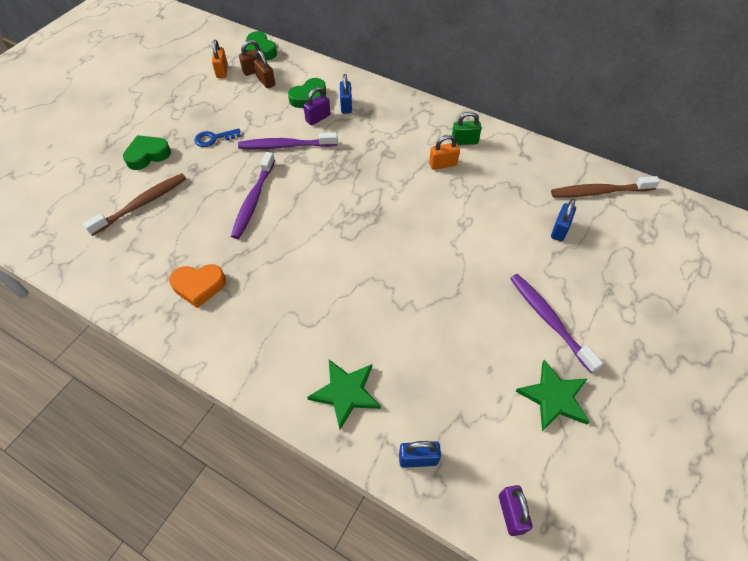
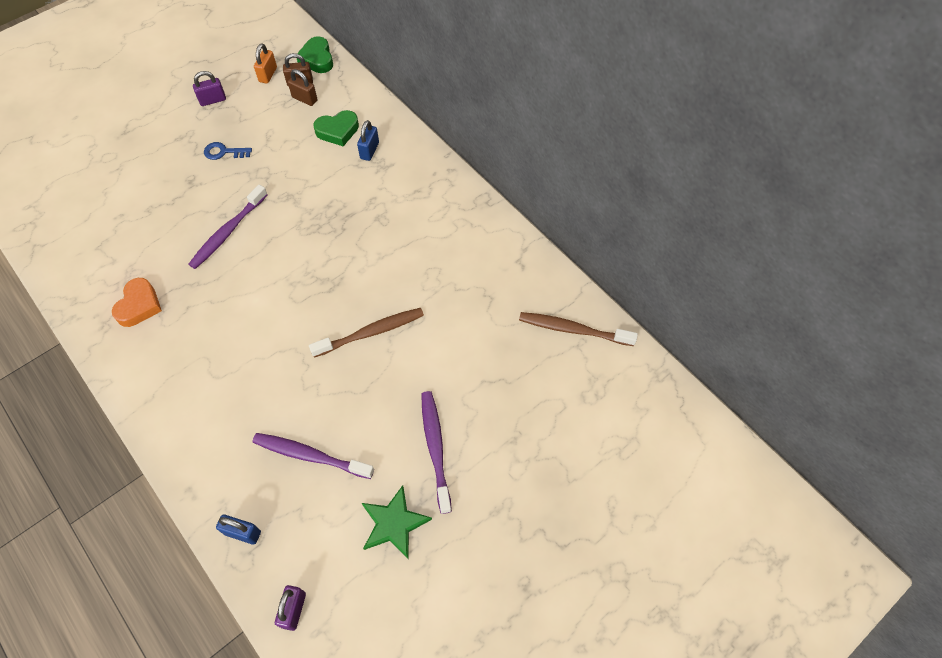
camera: 20 degrees right, 5 degrees up
(142, 204) = (128, 204): brown toothbrush -> brown toothbrush (371, 332)
(148, 155) = (155, 153): green heart -> none
(199, 286) = (139, 305): orange heart -> orange heart turned 90 degrees counterclockwise
(266, 81) = (304, 99): brown padlock -> brown padlock turned 45 degrees counterclockwise
(285, 146) = (287, 180): purple toothbrush -> purple toothbrush (310, 455)
(318, 118) = (334, 157): purple padlock -> purple padlock (213, 100)
(345, 393) = (213, 451): green star -> none
(443, 164) = (429, 248): orange padlock -> none
(464, 141) = (466, 228): green padlock -> none
(559, 230) = (504, 358): blue padlock -> none

